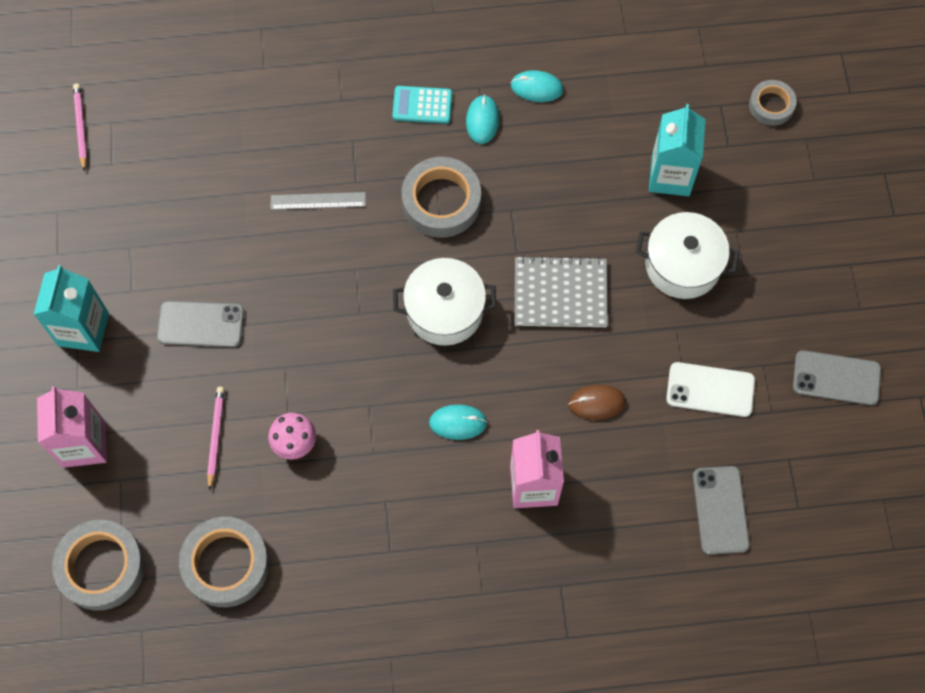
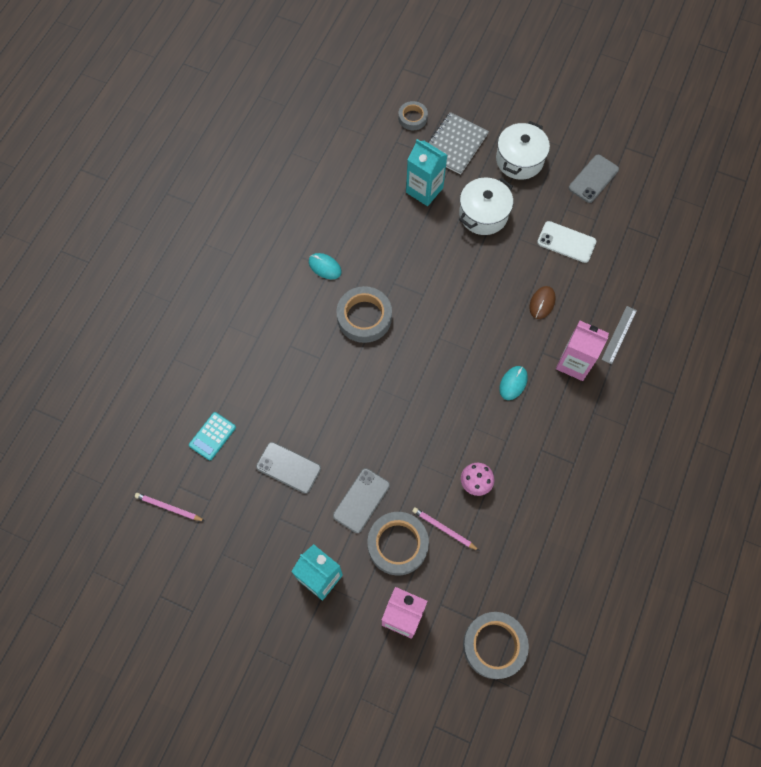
camera: 60 degrees left, 0 degrees up
(226, 564) = (532, 565): grey tape -> grey tape (397, 544)
(318, 201) = (319, 387): grey ruler -> grey ruler (619, 334)
(422, 105) = (292, 294): turquoise calculator -> turquoise calculator (212, 436)
(445, 311) = (437, 353): white pot -> white pot (519, 160)
(536, 88) = (322, 227): turquoise mouse -> none
(560, 293) = (463, 285): grey notebook -> grey notebook (454, 144)
(710, 390) = (566, 242): white phone -> white phone turned 75 degrees clockwise
(720, 510) = (639, 276): grey phone -> grey phone (288, 467)

